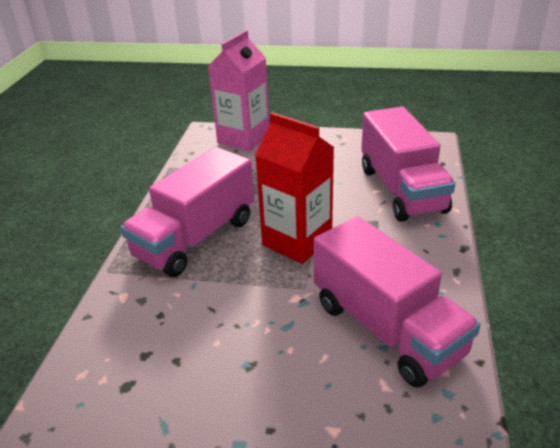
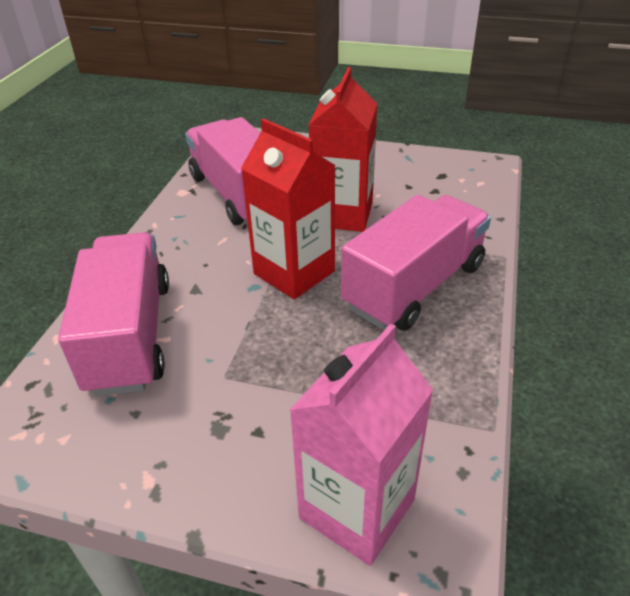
camera: 175 degrees left, 5 degrees up
(258, 308) = (342, 214): none -> red carton

